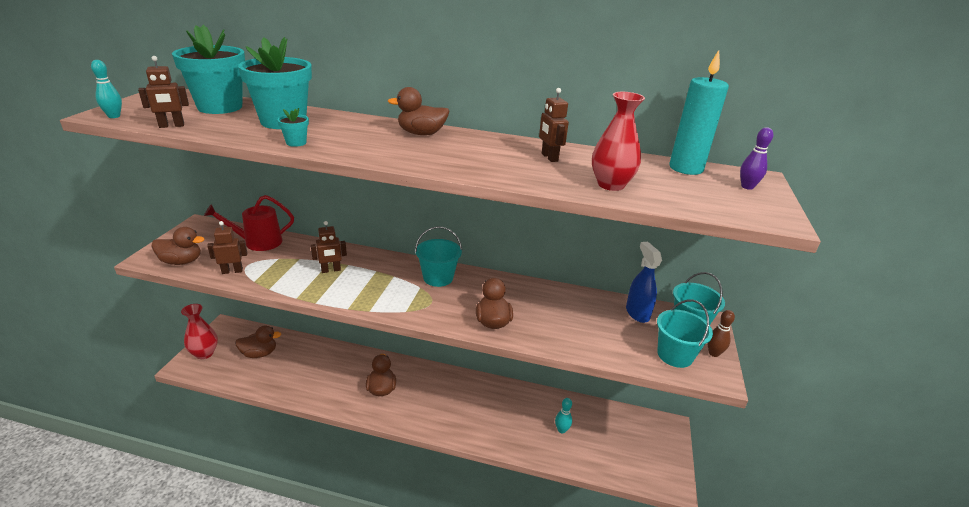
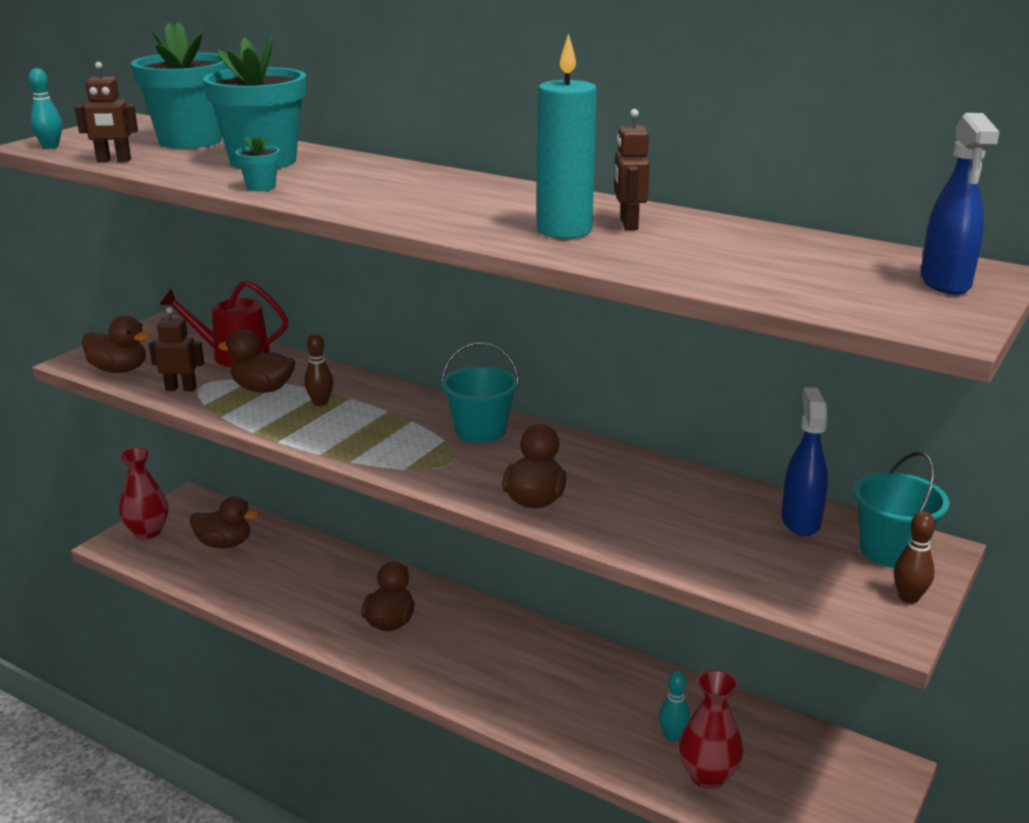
camera: 20 degrees right, 5 degrees down
(331, 270) = (320, 402): brown robot -> brown bowling pin
(421, 134) = (451, 184): brown duck -> brown duck (263, 389)
(610, 185) = (694, 264): red vase -> red vase (707, 776)
(675, 355) = (830, 589): turquoise bucket -> none
(686, 168) = (858, 252): turquoise candle -> turquoise candle (564, 230)
(747, 187) = (945, 283): purple bowling pin -> blue spray bottle

